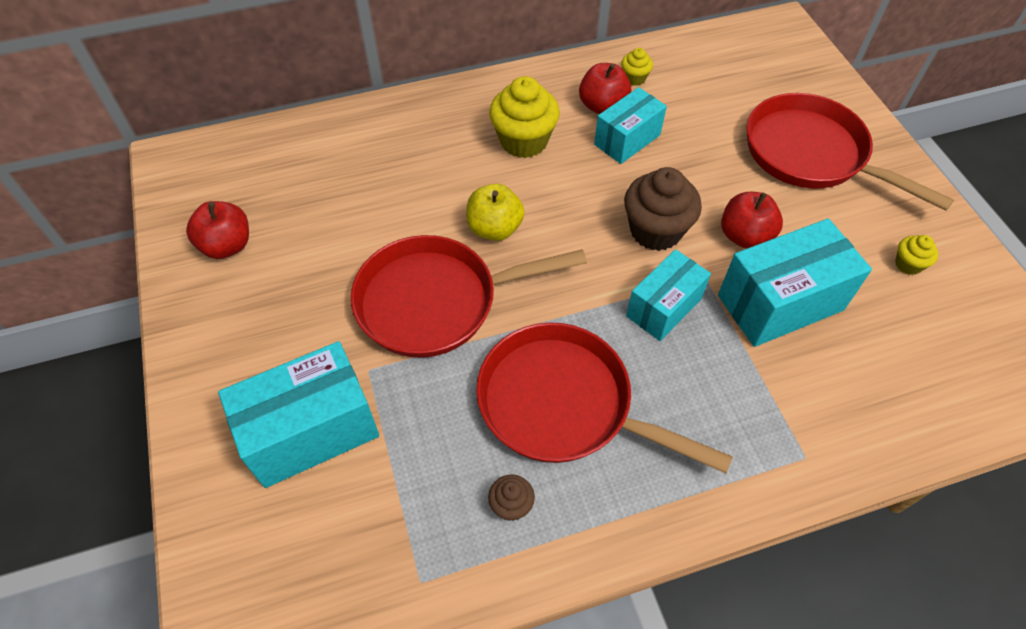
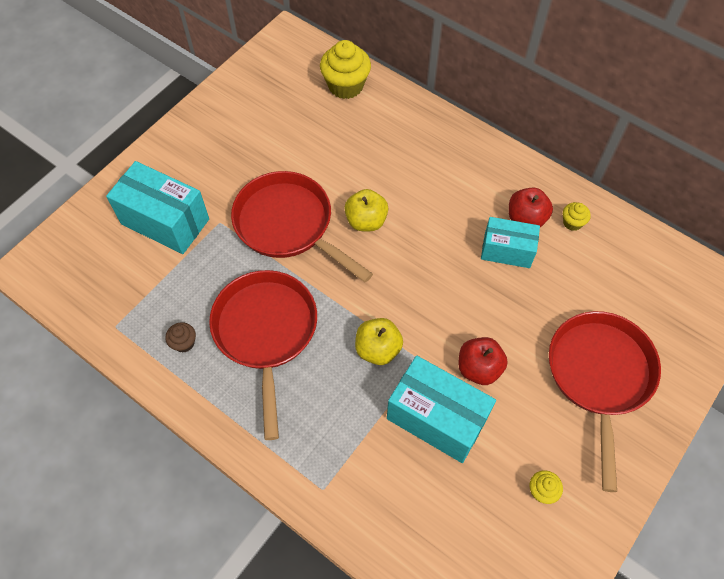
camera: 55 degrees right, 5 degrees up
(227, 245) = (249, 103): red apple -> none
(524, 141) = (452, 193): yellow cupcake -> yellow cupcake (346, 86)
(655, 230) = (438, 311): brown cupcake -> none
(663, 307) = (378, 349): turquoise box -> yellow apple

